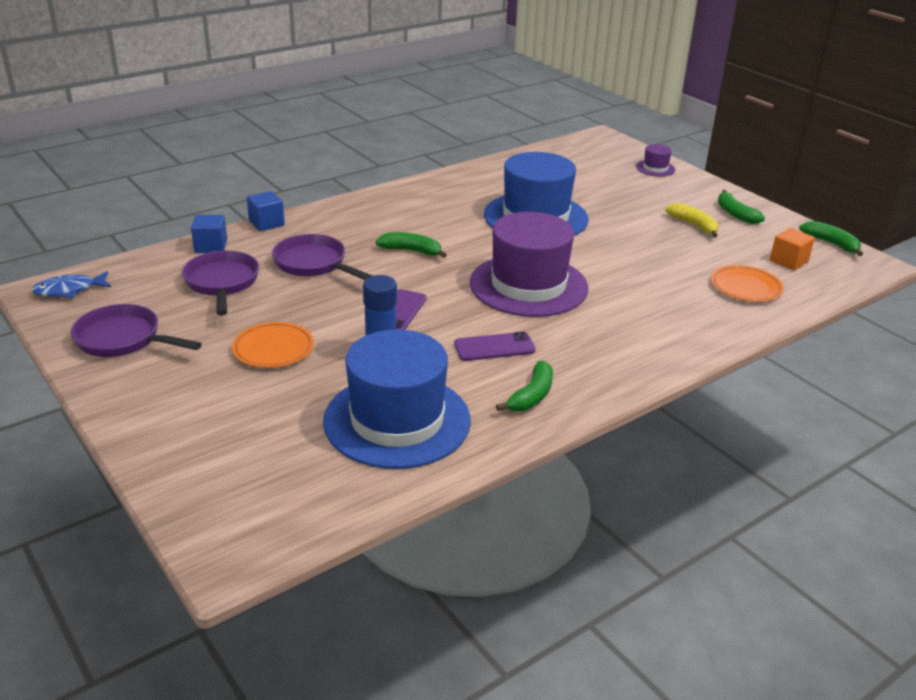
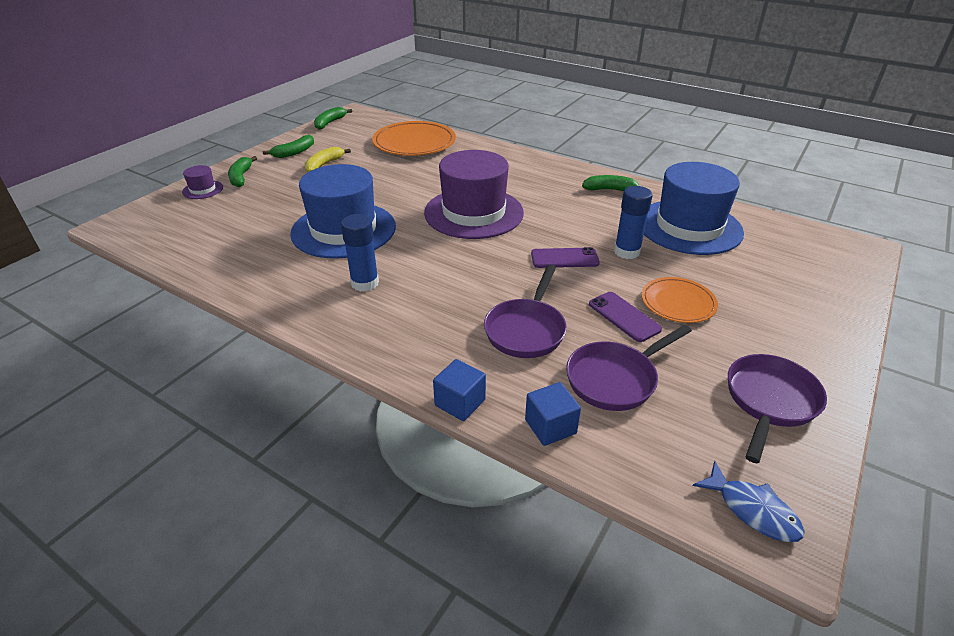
camera: 110 degrees left, 5 degrees up
(123, 339) = (769, 401): purple pan -> purple pan turned 150 degrees counterclockwise
(411, 251) = (456, 279): green banana -> green banana (241, 177)
(438, 214) = (365, 283): none -> blue glue stick
(494, 347) = (571, 211): purple phone -> purple phone (624, 317)
(745, 287) = (414, 143): orange plate -> orange plate, size x1.68
(788, 261) = (366, 133): orange cube -> none

